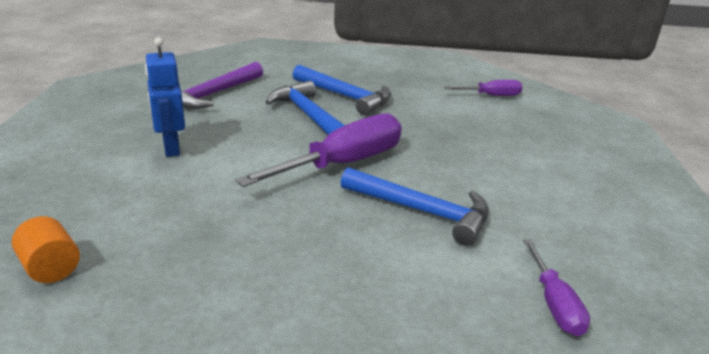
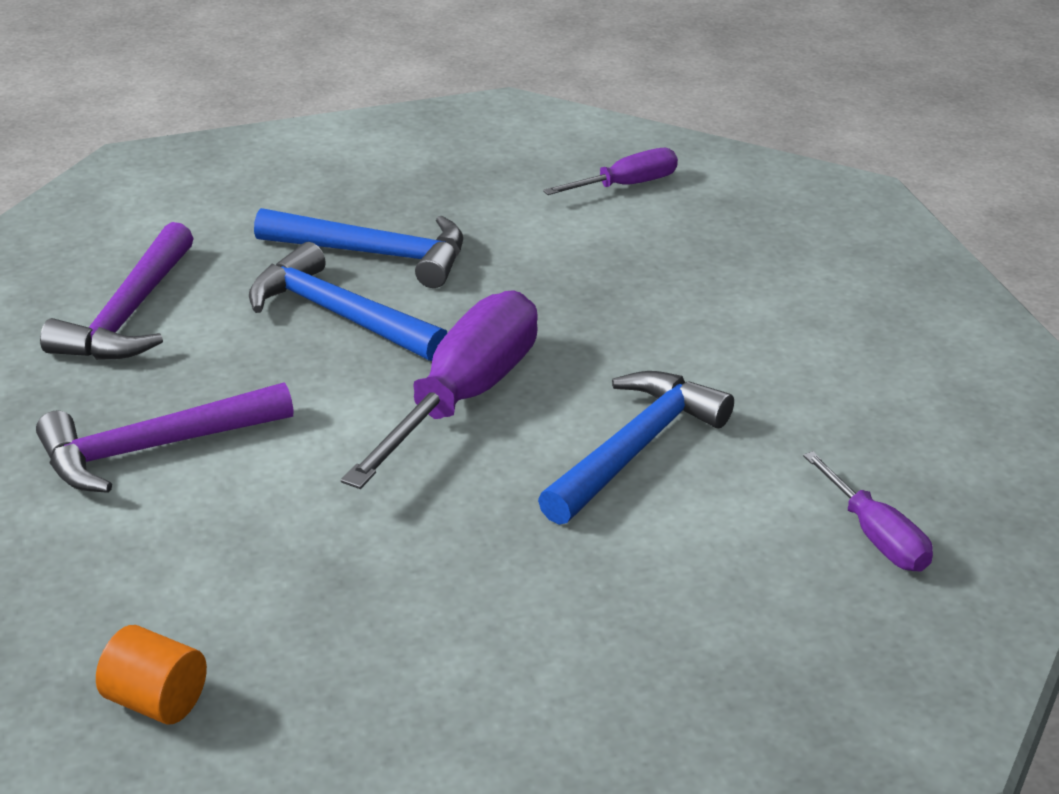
camera: 20 degrees left, 5 degrees up
(171, 148) = (153, 449): blue robot -> purple hammer
(422, 211) = (635, 449): blue hammer -> blue hammer turned 60 degrees counterclockwise

